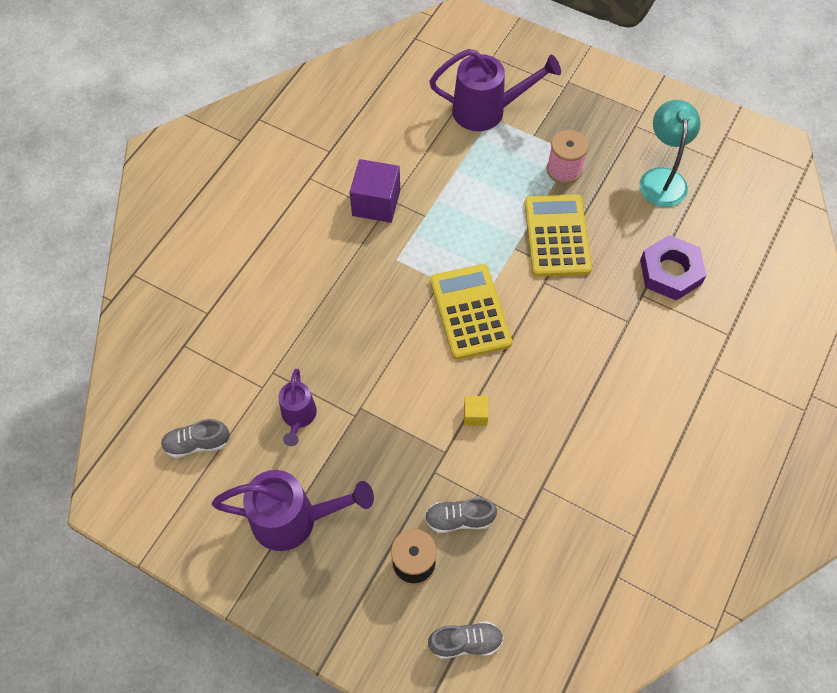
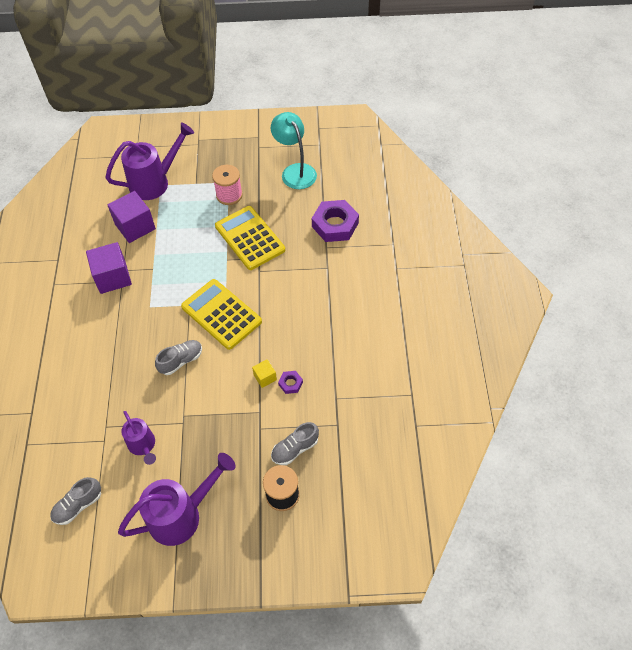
camera: 30 degrees left, 5 degrees down
(434, 154) = (135, 226): none -> purple cube
(465, 642) = (347, 524): grey shoe -> grey shoe (181, 361)
(500, 439) = (290, 383): none -> purple nut

